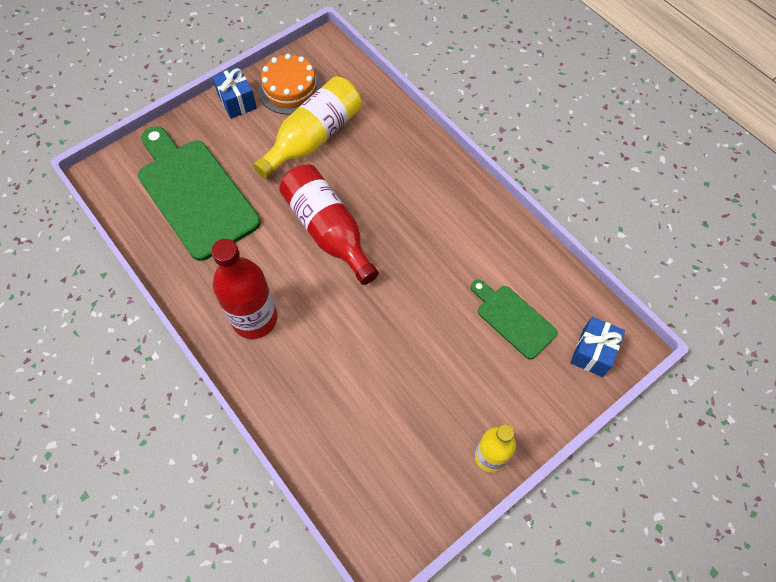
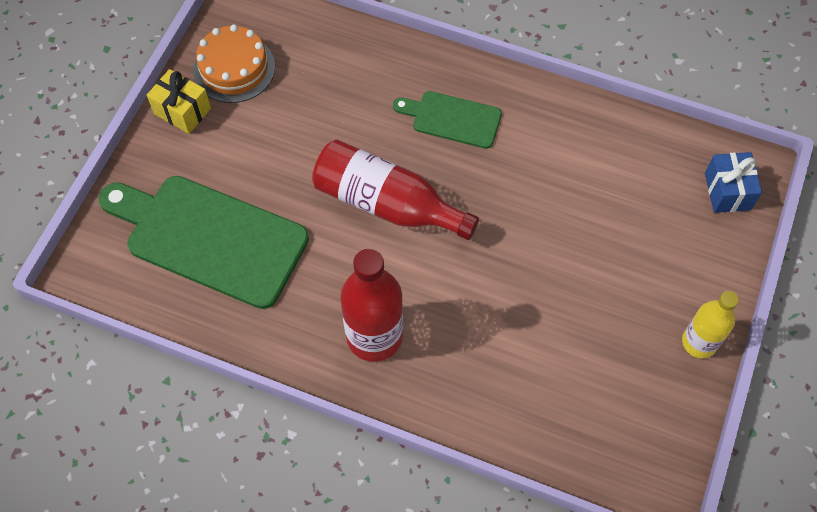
camera: 30 degrees left, 0 degrees up
(237, 102) = (182, 111): blue gift -> yellow gift
(314, 138) = (300, 111): yellow bottle -> none
(513, 319) = (634, 198): green cutting board -> green cutting board (452, 119)

